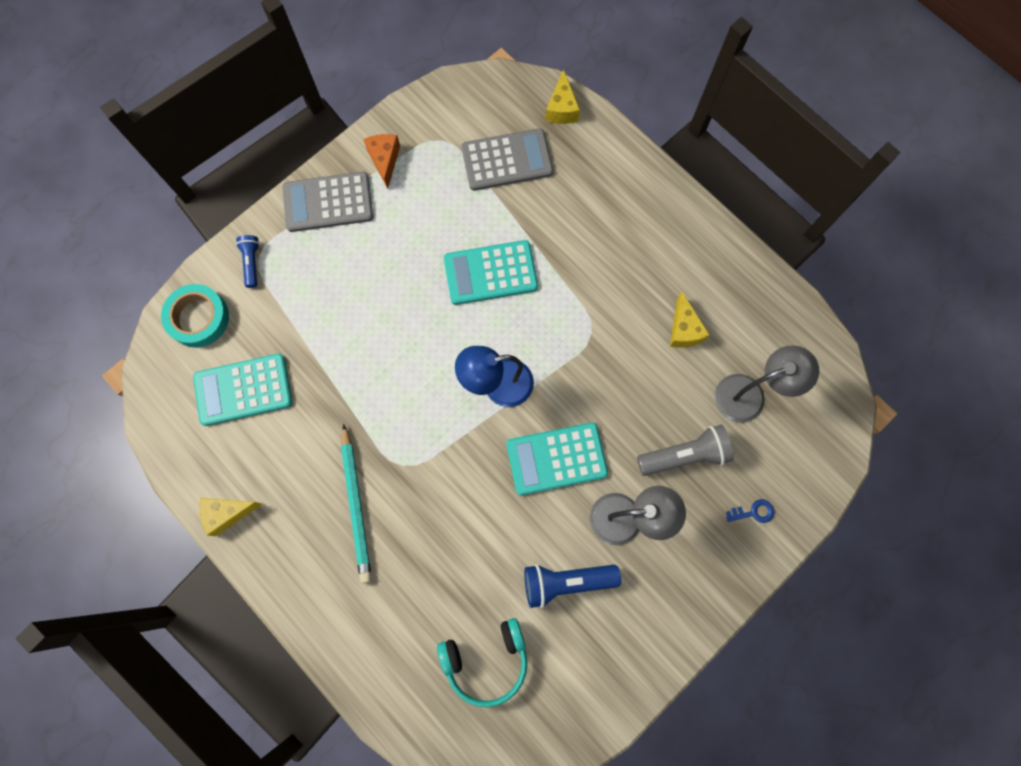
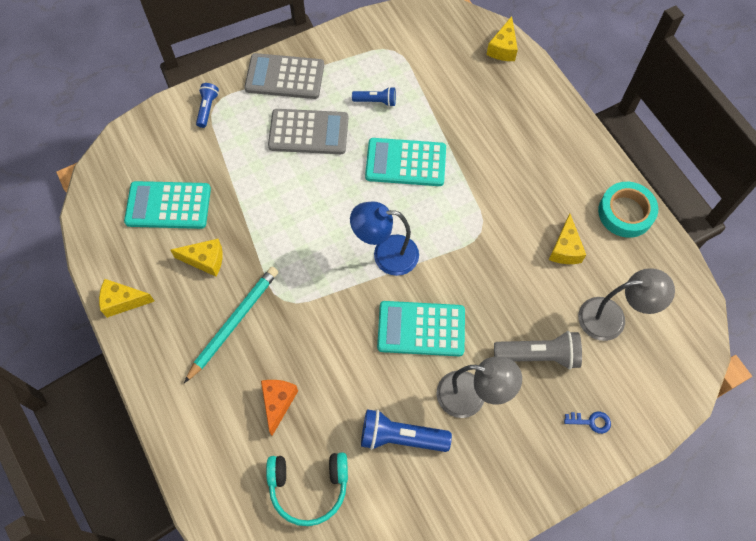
camera: 15 degrees right, 10 degrees down
(198, 318) = (150, 141): turquoise tape -> turquoise tape (625, 212)
(304, 443) = (205, 260): none -> yellow cheese
(356, 505) = (234, 323): turquoise pencil -> turquoise pencil turned 150 degrees counterclockwise
(384, 160) = (341, 55): orange cheese -> orange cheese (278, 403)
(438, 207) = (376, 101): none -> blue flashlight
(507, 160) = (445, 78): grey calculator -> grey calculator (308, 132)

